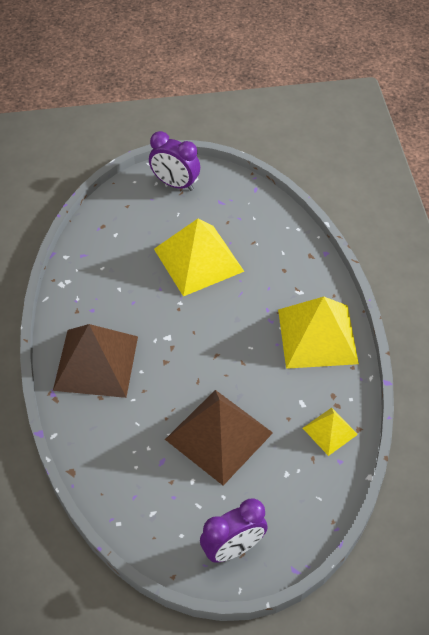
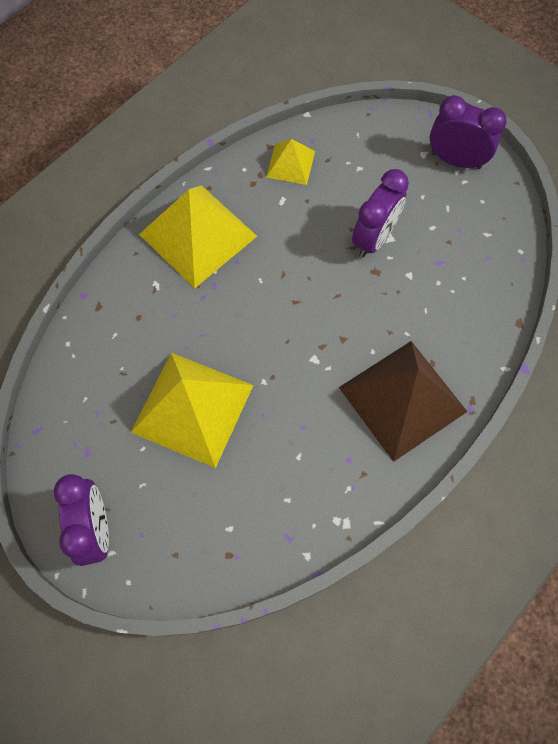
camera: 130 degrees left, 15 degrees up
(219, 436) = (374, 238): brown pyramid -> purple clock

